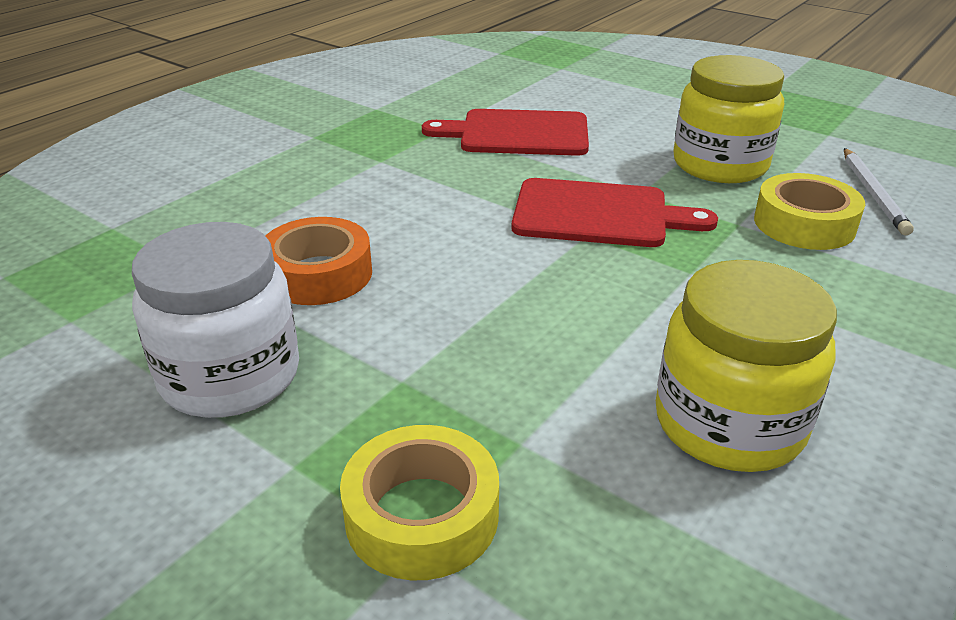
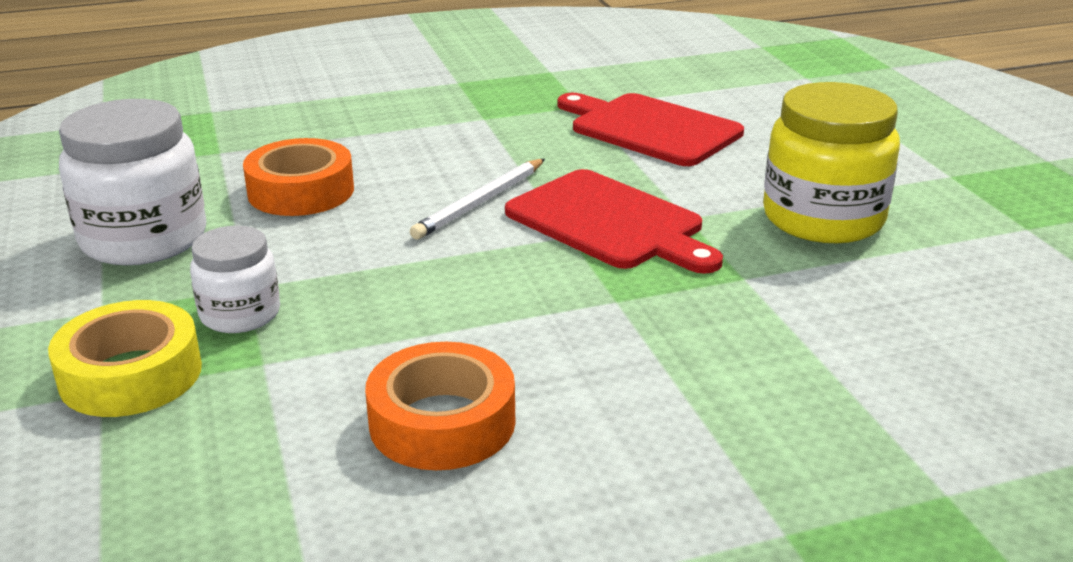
camera: 35 degrees right, 5 degrees down
(434, 408) = (240, 314): none -> white jar
(729, 423) = (442, 422): yellow jar -> orange tape
(804, 224) = (819, 302): yellow tape -> none
(872, 193) = (965, 302): white pencil -> white pencil (480, 202)

